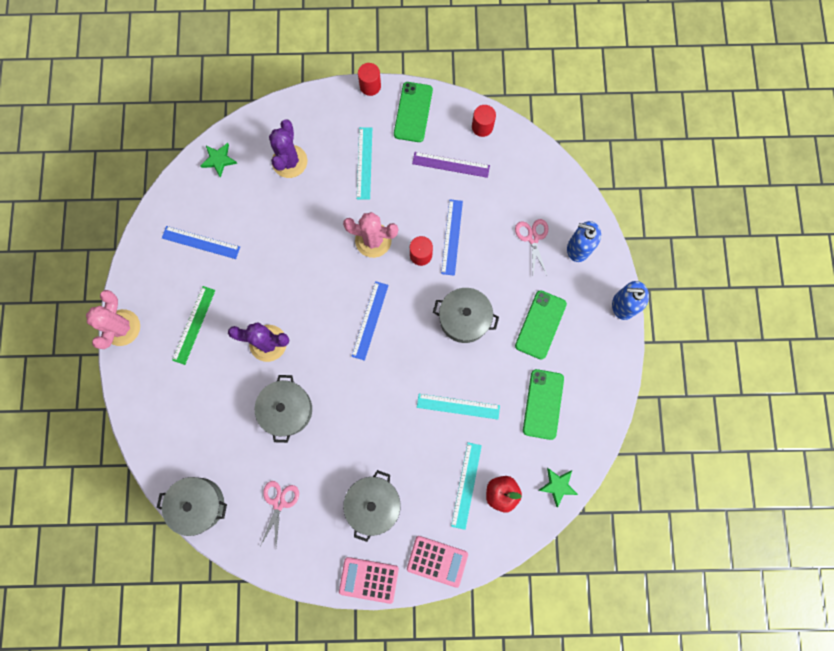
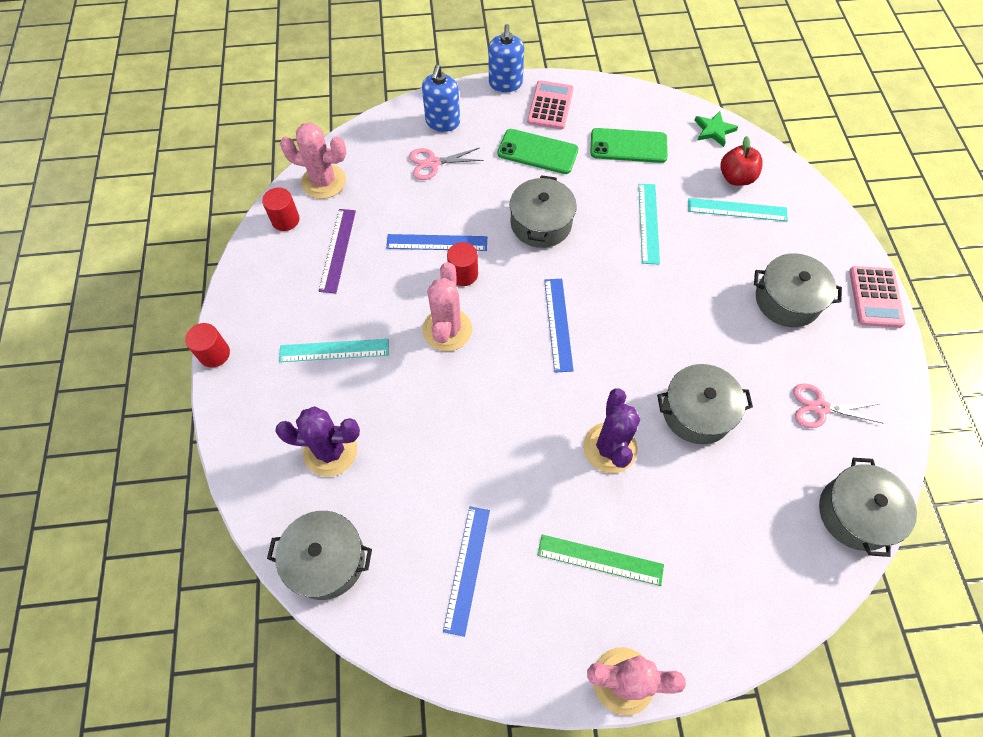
camera: 95 degrees left, 15 degrees down
(219, 160) = (326, 560): green star -> grey pot
(370, 320) = (558, 324): blue ruler -> blue ruler turned 75 degrees clockwise
(413, 112) = (259, 298): green phone -> none
(437, 561) = (829, 231): pink calculator -> pink calculator (550, 106)
(518, 154) = (324, 182): none -> pink cactus

